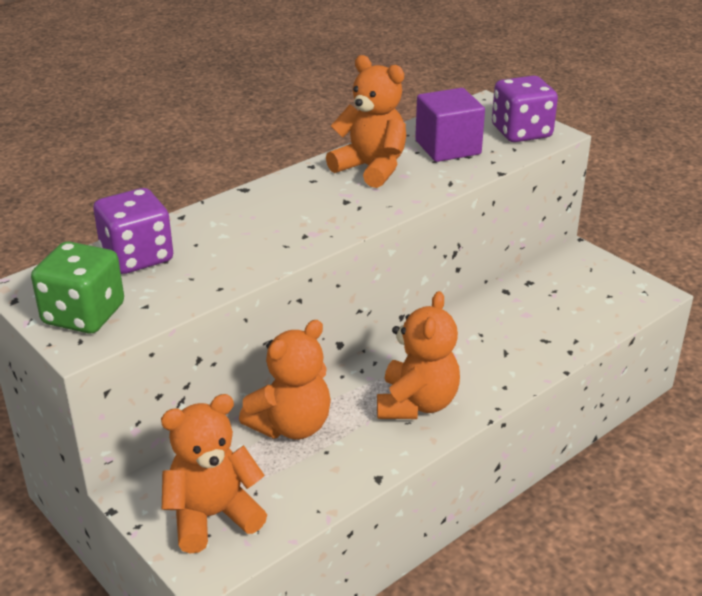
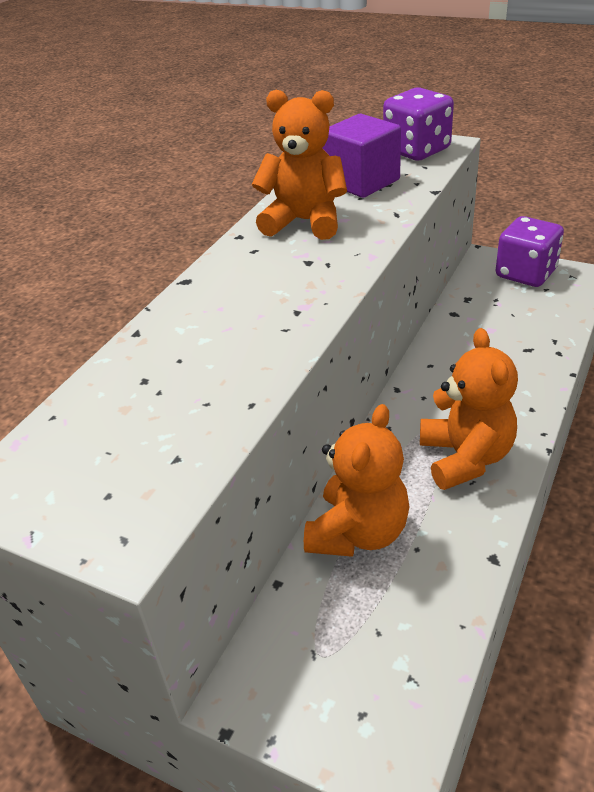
camera: 20 degrees left, 5 degrees up
(83, 315) = (103, 500): green dice -> none
(137, 257) = (118, 398): purple dice -> purple dice (526, 273)
(212, 516) = (352, 686): orange teddy bear -> none

